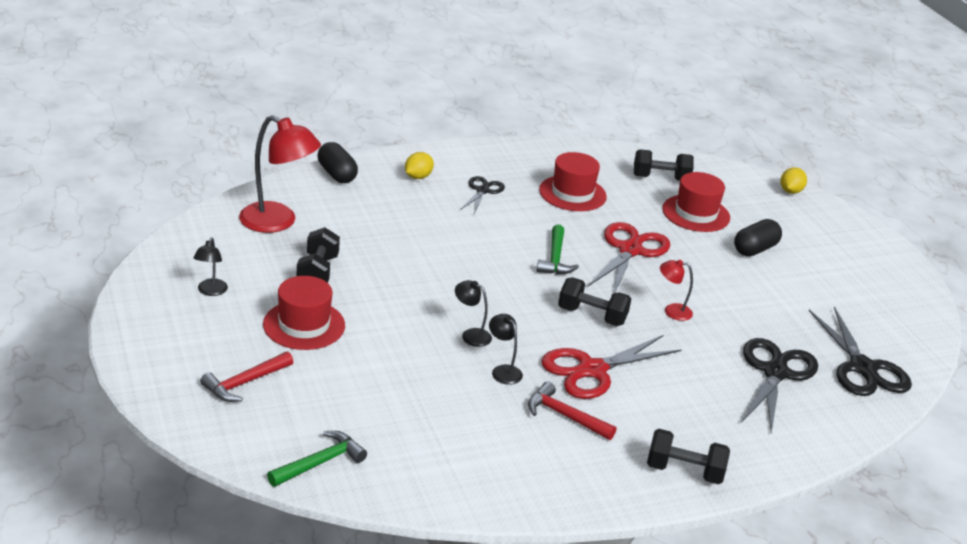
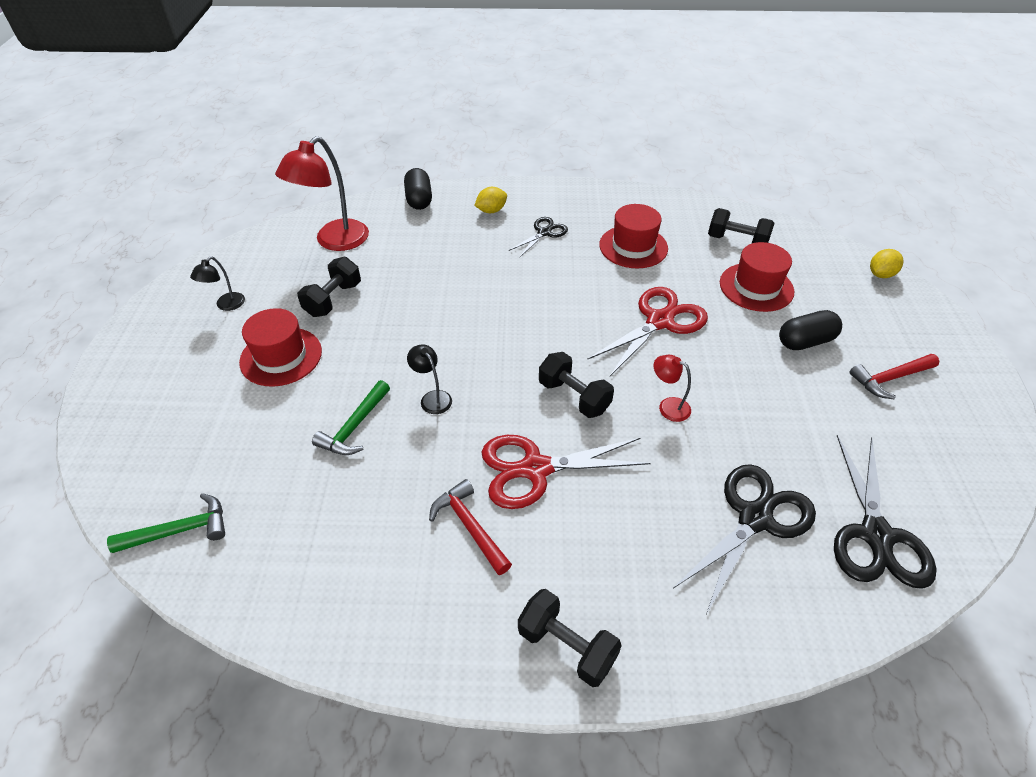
camera: 25 degrees right, 15 degrees up
(244, 383) = (181, 414): red hammer -> red hammer (890, 379)
(278, 222) = (334, 241): red lamp -> red lamp turned 75 degrees clockwise
(503, 371) = (438, 450): black lamp -> none
(555, 258) = (573, 319): green hammer -> green hammer (354, 427)

